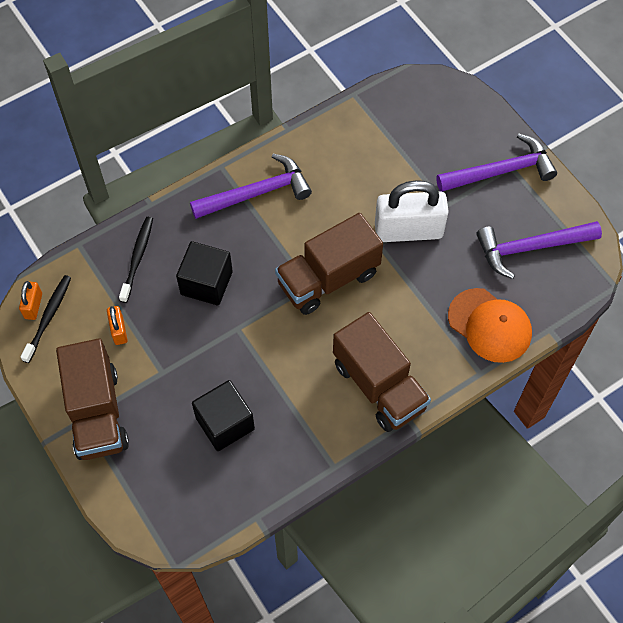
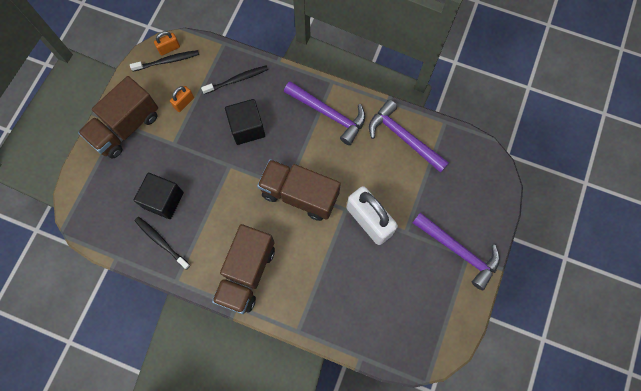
camera: 55 degrees right, 10 degrees up
(274, 455) = (161, 241): none -> black toothbrush
(489, 325) = (336, 316): orange cap -> none
(530, 248) = (413, 307): purple hammer -> purple hammer (403, 138)

